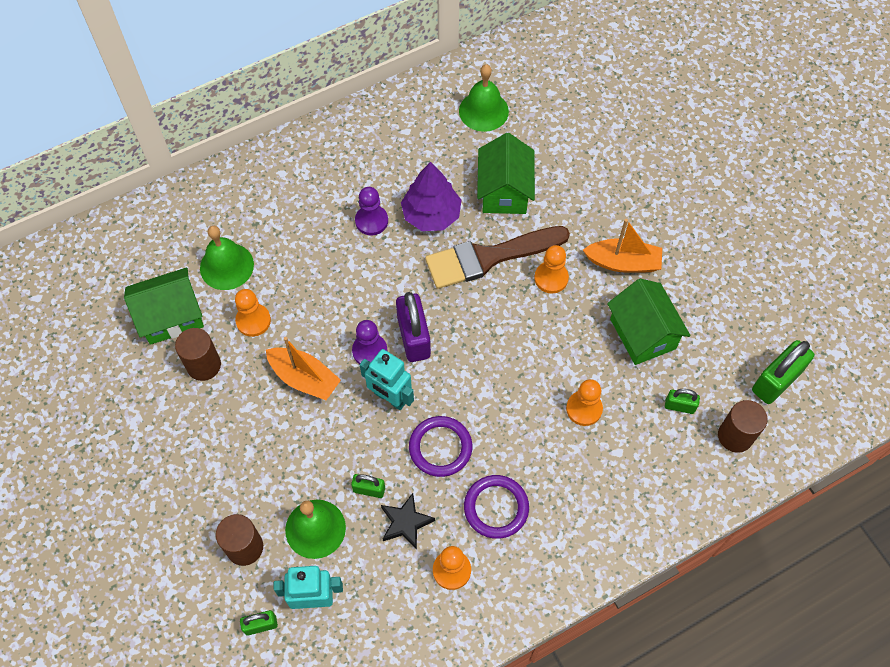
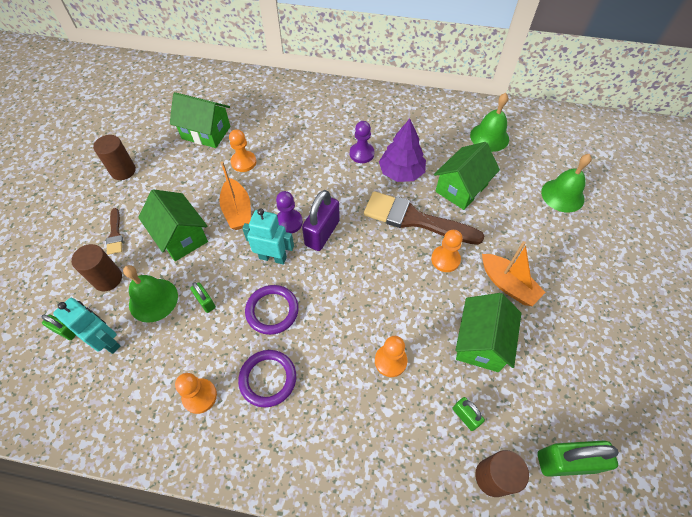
camera: 40 degrees right, 5 degrees down
(198, 500) = (115, 234): none -> brown brush
(204, 365) = (195, 167): brown cylinder -> brown cylinder (123, 171)
(226, 266) = (259, 126): green bell -> green bell (562, 195)
(274, 449) = (181, 237): none -> green house
(390, 398) = (273, 257): turquoise robot -> turquoise robot turned 120 degrees clockwise
(405, 522) = (205, 340): black star -> none

